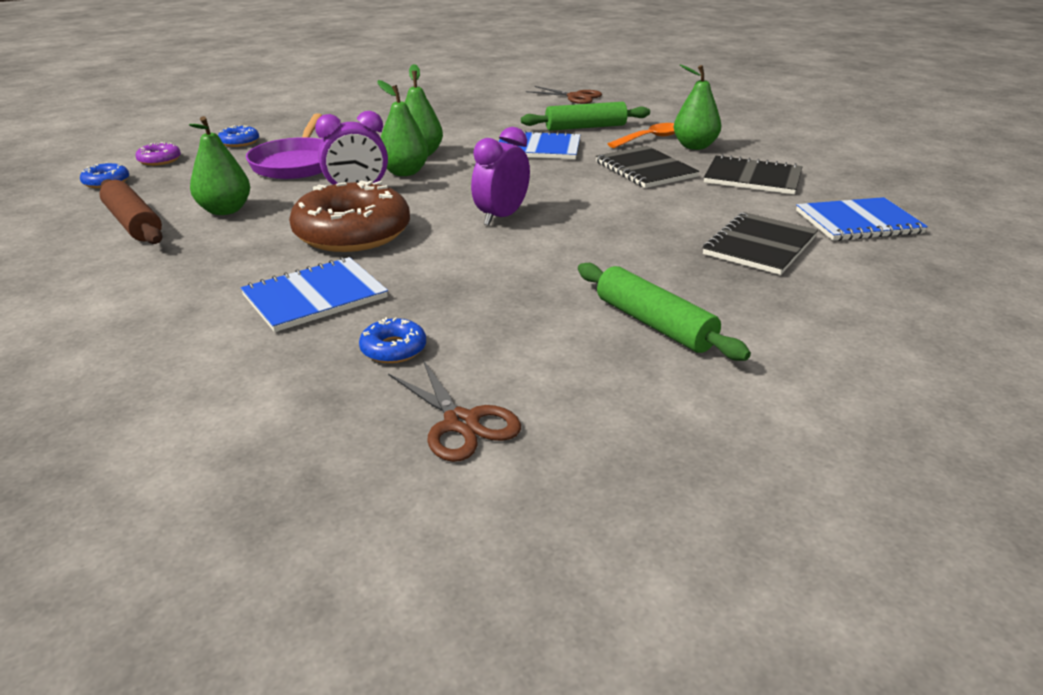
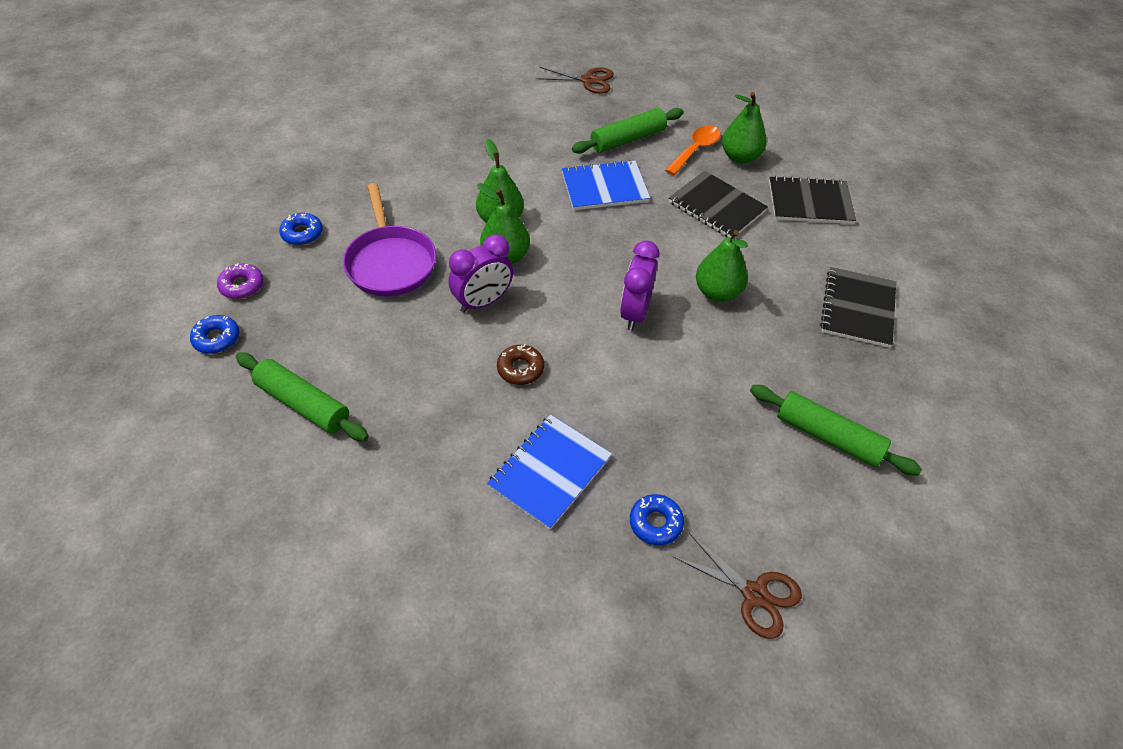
camera: 20 degrees left, 20 degrees up
(133, 223) = (303, 404): brown rolling pin -> green rolling pin
(225, 210) = (377, 361): green pear -> green pear (717, 292)
(352, 232) = (520, 369): brown donut -> brown donut, size x0.44
(858, 222) = (915, 256): blue notebook -> none

